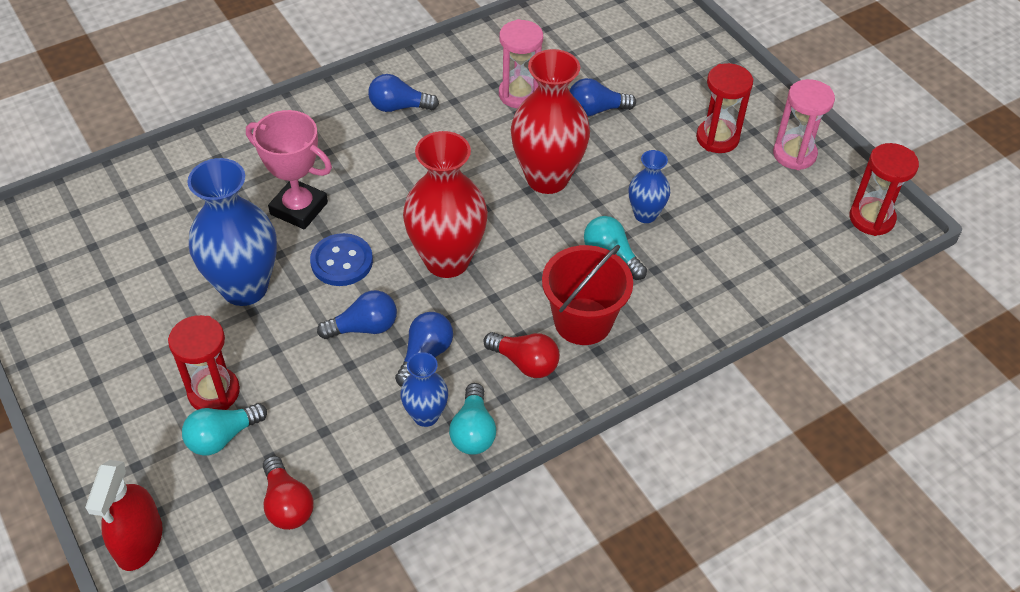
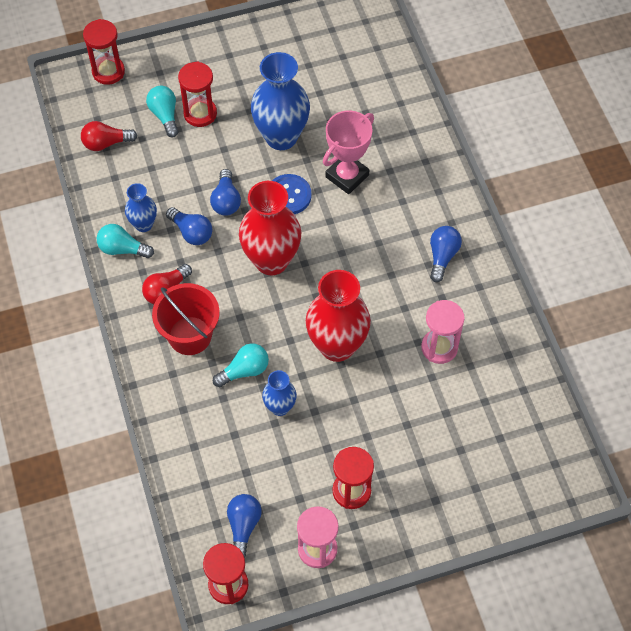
camera: 105 degrees right, 10 degrees up
(139, 541) = (108, 72): red spray bottle -> red hourglass
(596, 110) = (407, 402): blue light bulb -> blue light bulb (243, 526)

